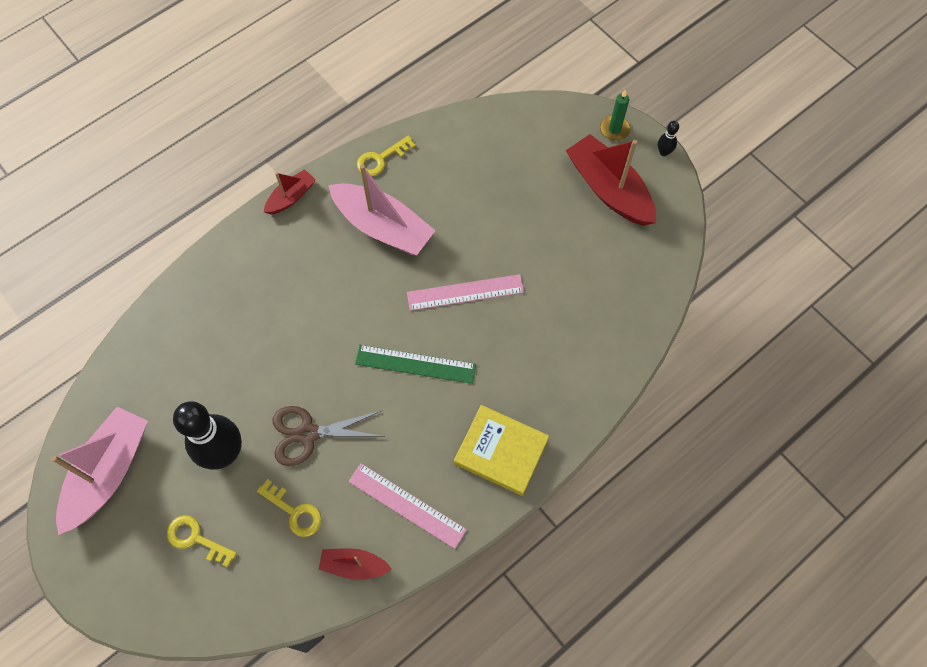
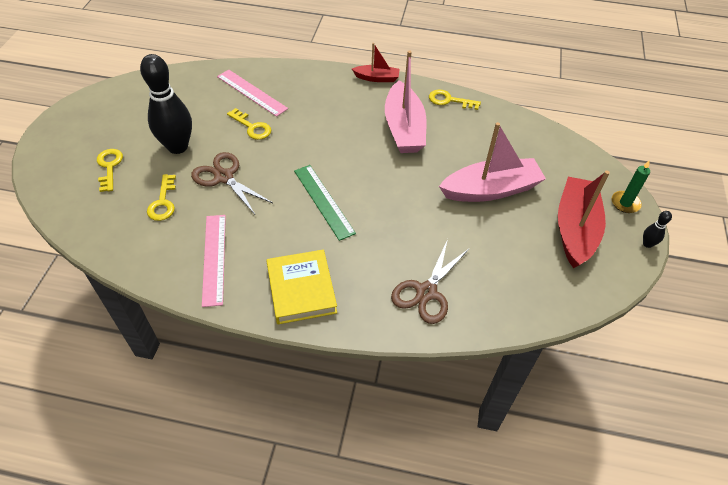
camera: 50 degrees right, 15 degrees down
(108, 473) = (125, 107): pink boat -> pink boat (490, 190)
(258, 363) = (252, 127): none -> yellow key
(354, 565) = (147, 256): red boat -> none
(465, 292) = (403, 196): pink ruler -> pink ruler (251, 92)
(580, 353) = (426, 292): none -> brown scissors

